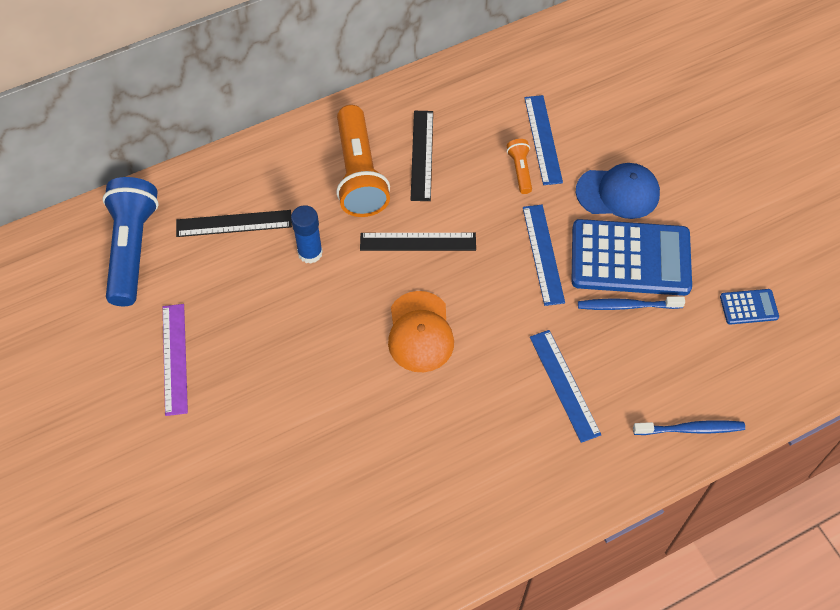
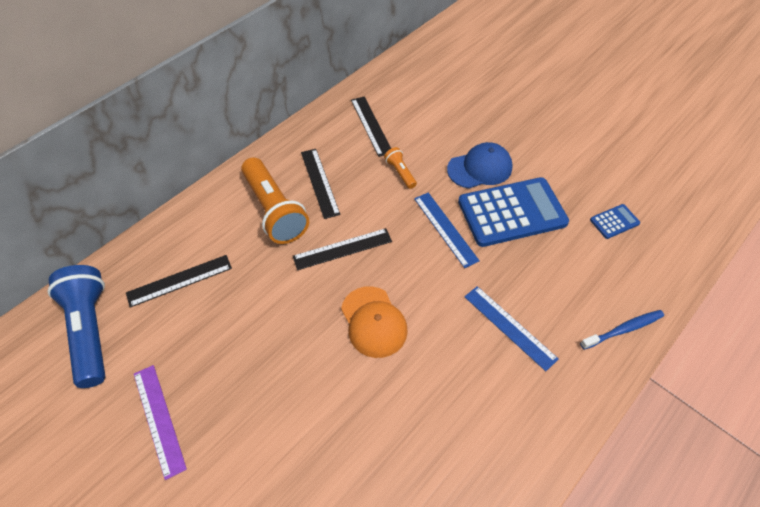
camera: 20 degrees left, 5 degrees down
(310, 253) = (255, 285): blue glue stick -> none
(510, 99) = (371, 125): none -> black ruler
(543, 139) = (407, 146): blue ruler -> none
(627, 306) = (527, 248): blue toothbrush -> none

